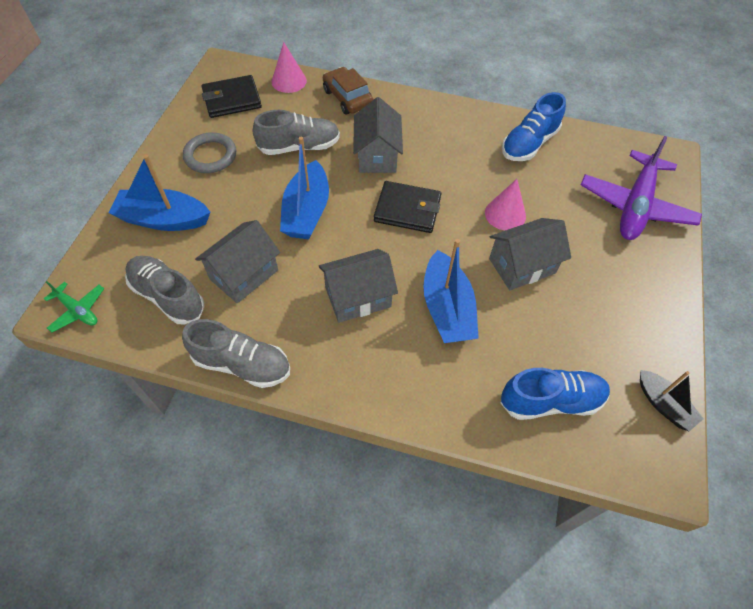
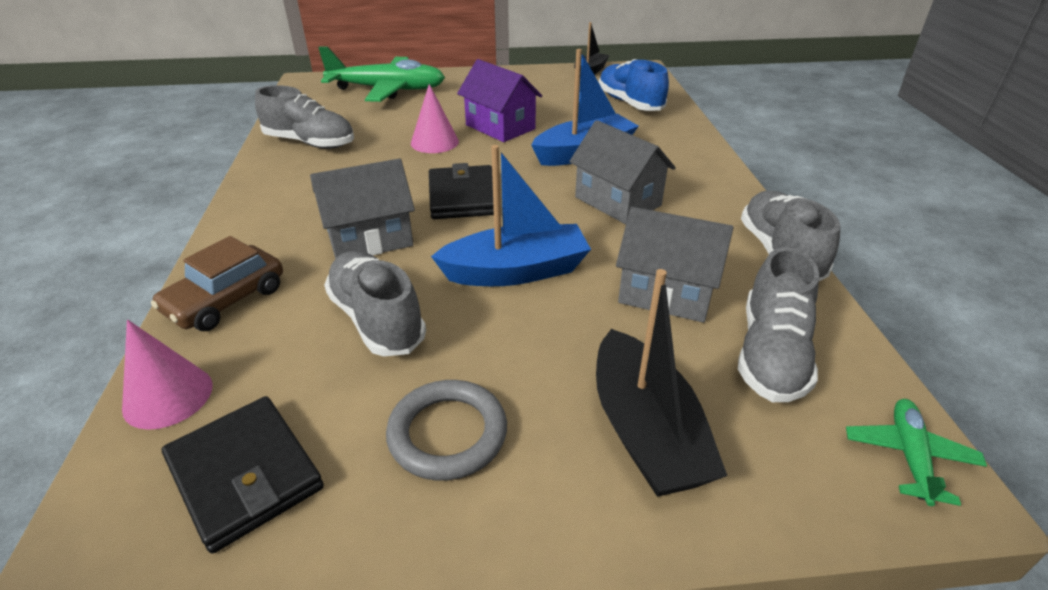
camera: 110 degrees left, 20 degrees down
(163, 219) = (645, 432): blue boat -> black boat
(522, 266) = (500, 127): grey house -> purple house
(529, 144) = (310, 143): blue shoe -> grey shoe
(635, 206) = (387, 90): purple plane -> green plane

